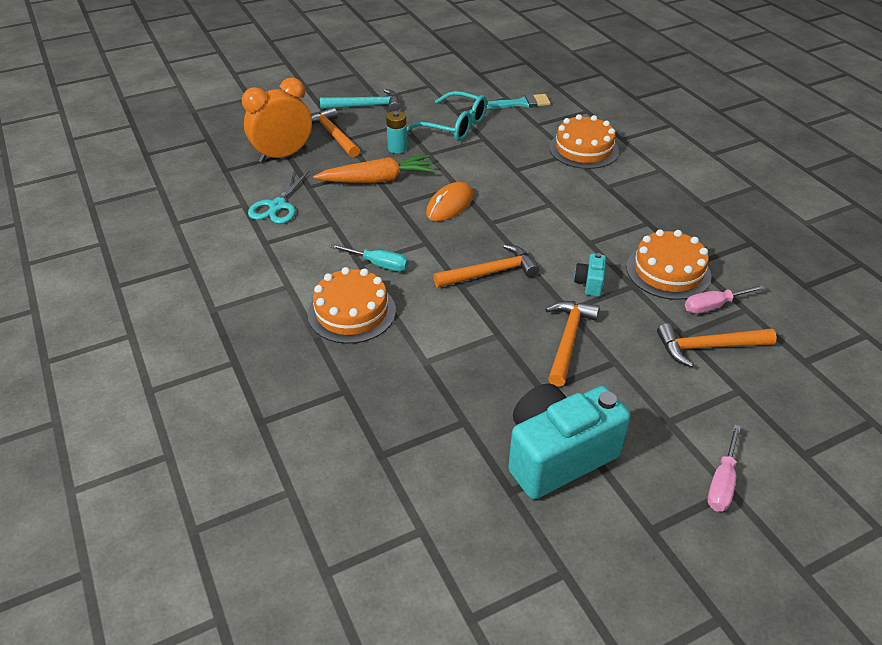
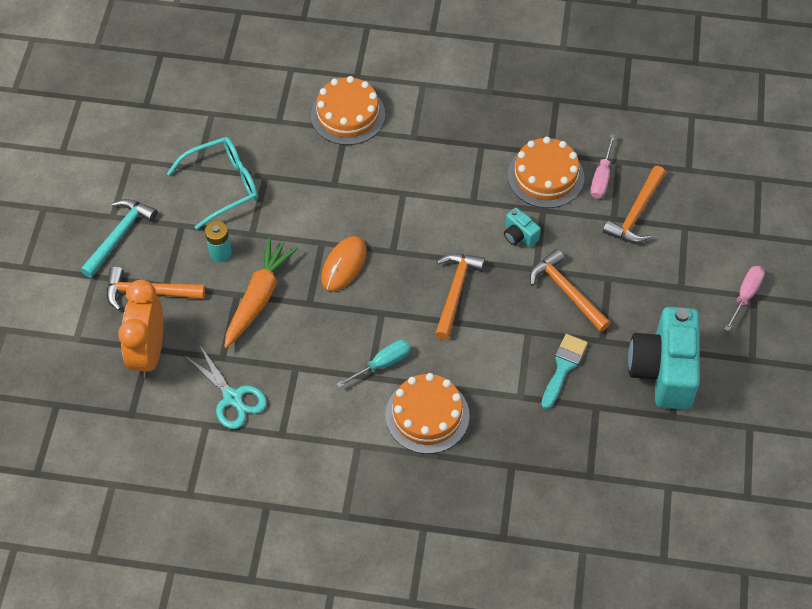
camera: 55 degrees left, 15 degrees up
(449, 205) = (344, 265): orange mouse -> orange mouse turned 45 degrees clockwise
(521, 103) = (232, 108): turquoise brush -> turquoise brush (563, 367)
(722, 482) = (745, 295): pink screwdriver -> pink screwdriver turned 120 degrees counterclockwise

